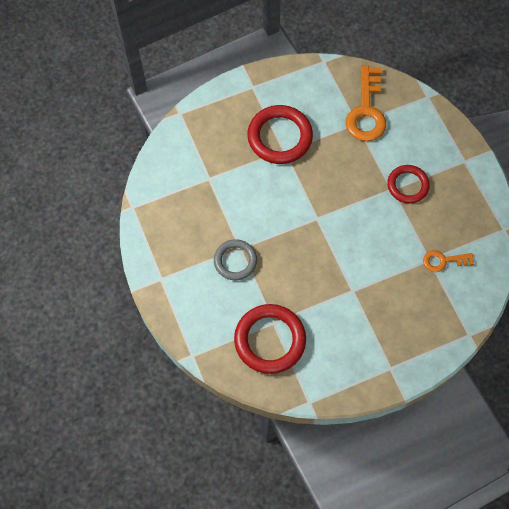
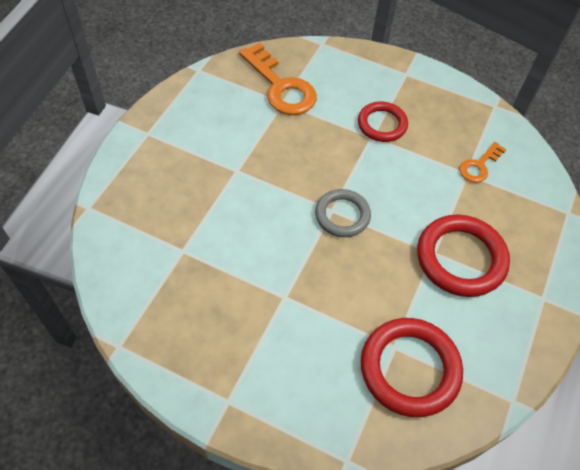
camera: 45 degrees left, 10 degrees down
(235, 261) = (292, 314): grey ring -> grey ring (342, 215)
(280, 137) = (220, 161): red ring -> red ring (460, 258)

